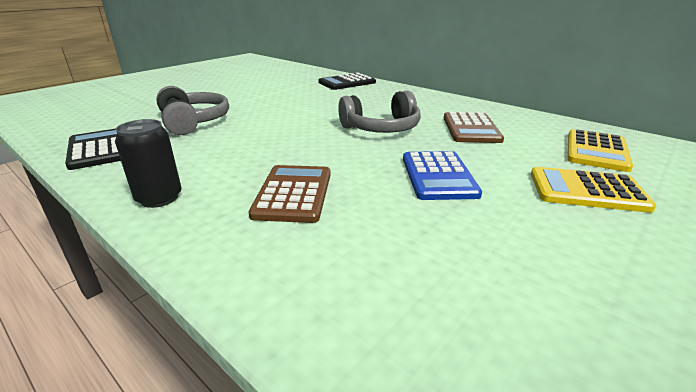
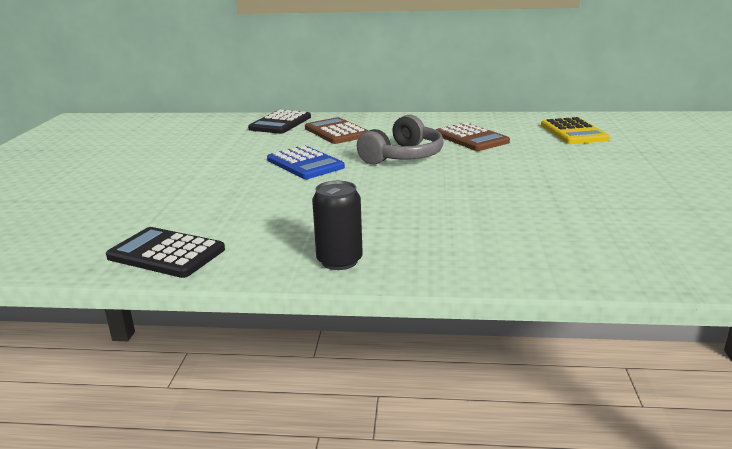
camera: 35 degrees left, 5 degrees down
(193, 122) = (205, 201): grey headphones -> none
(293, 194) = (437, 221): brown calculator -> brown calculator (336, 132)
(438, 176) = (509, 177): blue calculator -> blue calculator (305, 164)
(587, 190) = (604, 159): yellow calculator -> none

